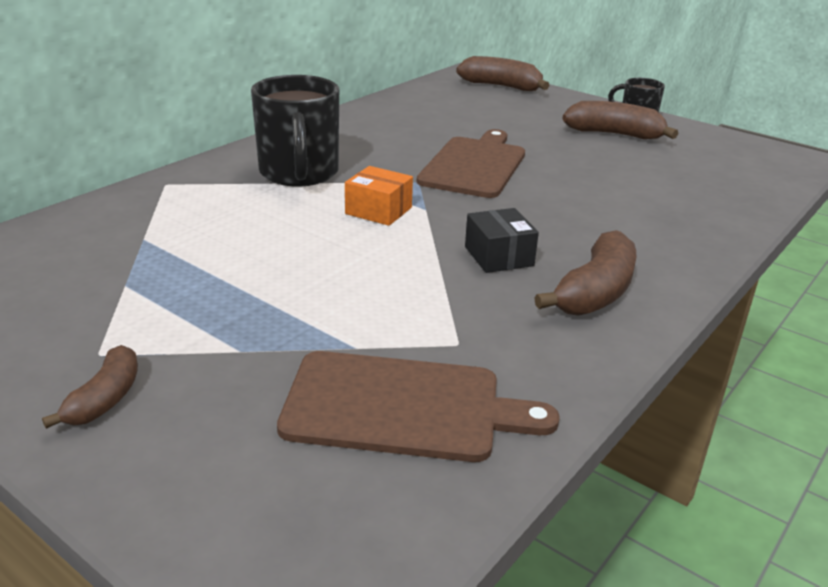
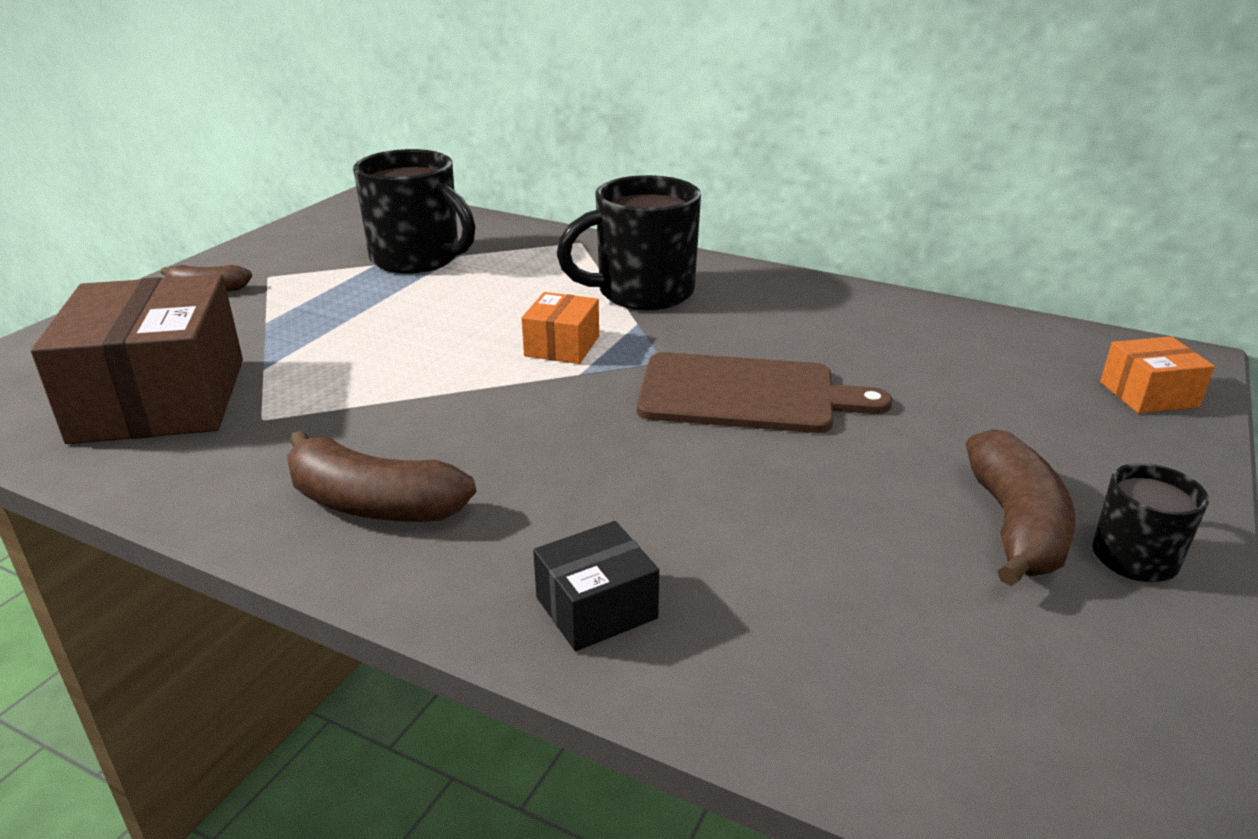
camera: 80 degrees right, 0 degrees up
(134, 260) = (418, 259): none -> black mug
(402, 407) = (160, 399): brown cutting board -> brown box
(499, 256) = (461, 430): black box -> black box (596, 608)
(501, 86) = (1148, 394): brown banana -> orange box

